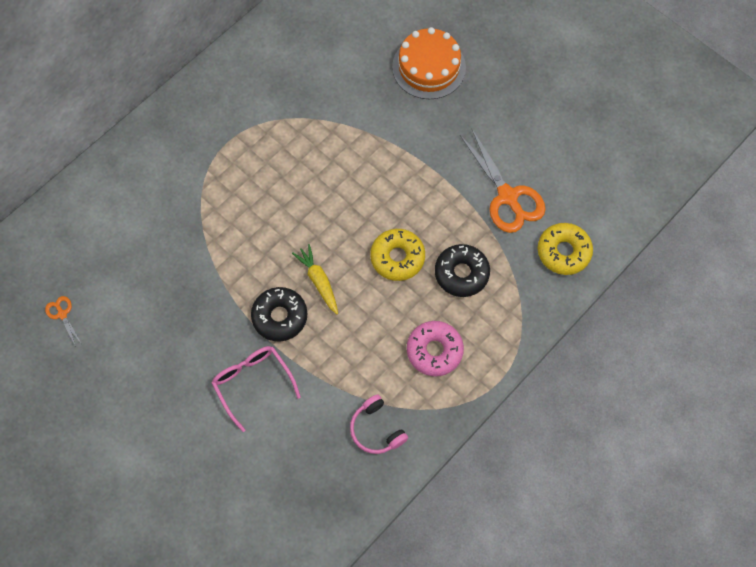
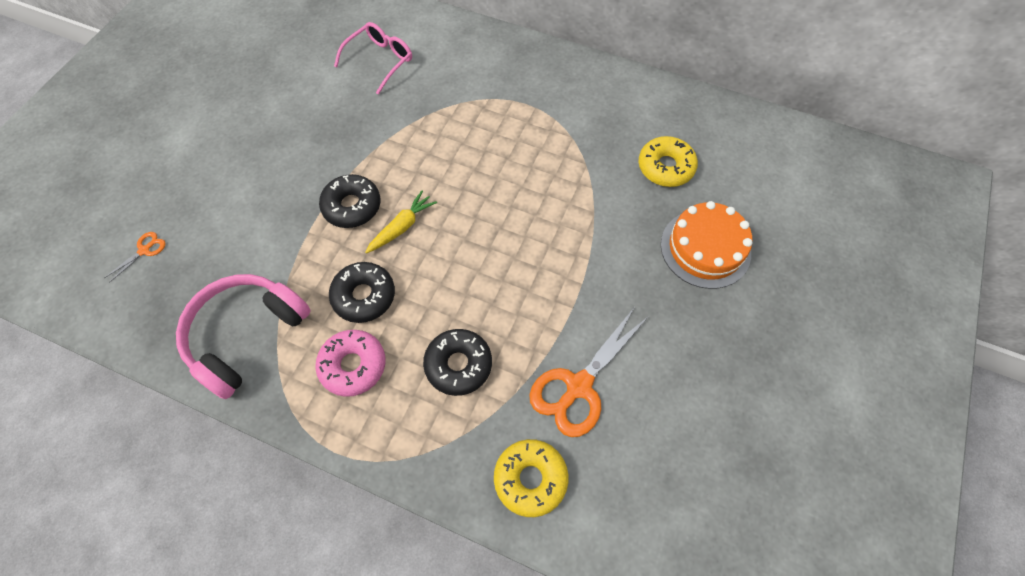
camera: 70 degrees right, 5 degrees down
(62, 314) = (308, 48): orange scissors -> orange scissors (144, 250)
(252, 383) = (275, 207): pink glasses -> pink glasses (380, 60)
(375, 328) = (364, 296): none -> black donut
(376, 429) = (246, 335): pink headphones -> pink headphones, size x1.86
(397, 257) = (454, 292): yellow donut -> yellow donut (665, 167)

